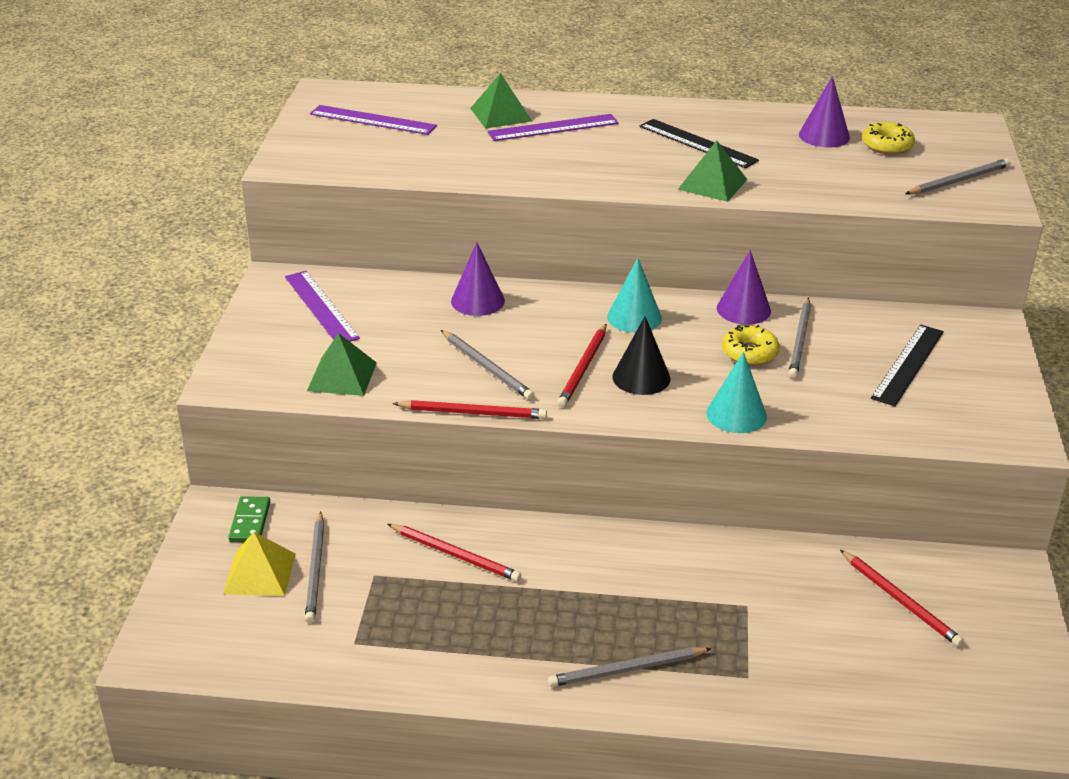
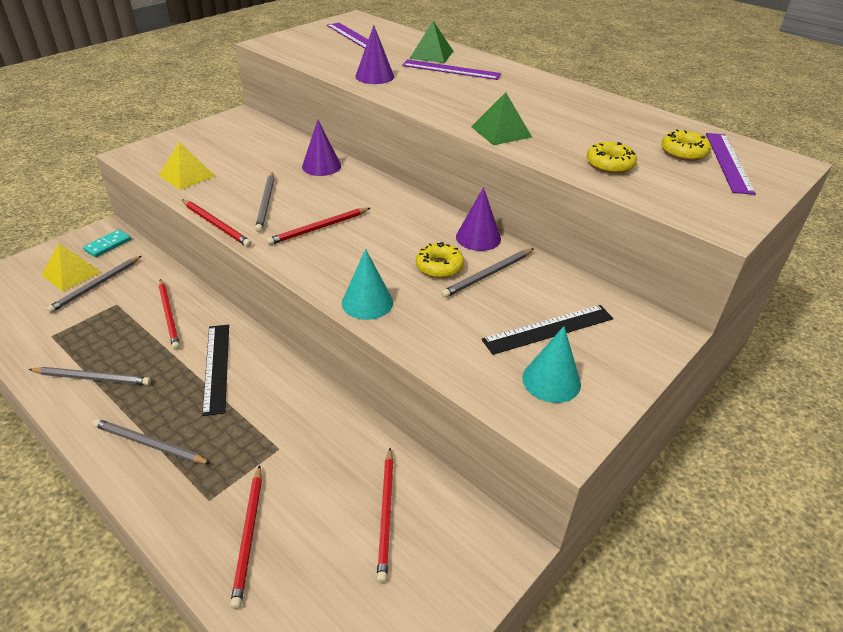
camera: 35 degrees right, 5 degrees up
(250, 522) = (108, 245): green domino -> turquoise domino
(321, 307) = (237, 137): purple ruler -> purple ruler (728, 162)
(342, 376) = (187, 175): green pyramid -> yellow pyramid
(634, 317) = (397, 212): turquoise cone -> turquoise cone (551, 380)
(641, 377) = (344, 250): black cone -> none
(697, 143) = (533, 106): black ruler -> black ruler (216, 367)
(819, 680) = (249, 536): none -> red pencil
(824, 136) = (639, 130): purple cone -> purple cone (374, 76)
(848, 182) = (609, 164): none -> yellow donut
(959, 180) = (712, 195): grey pencil -> grey pencil (93, 378)

